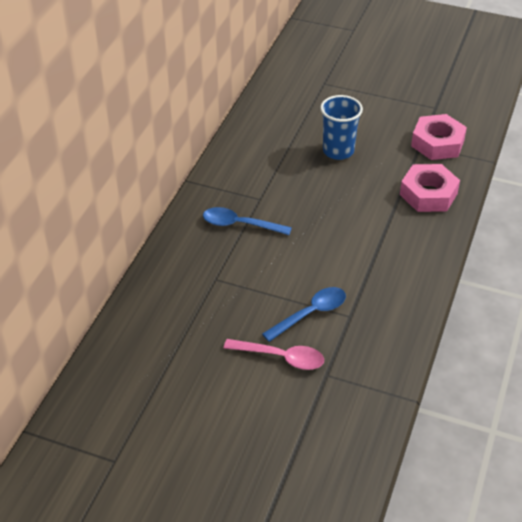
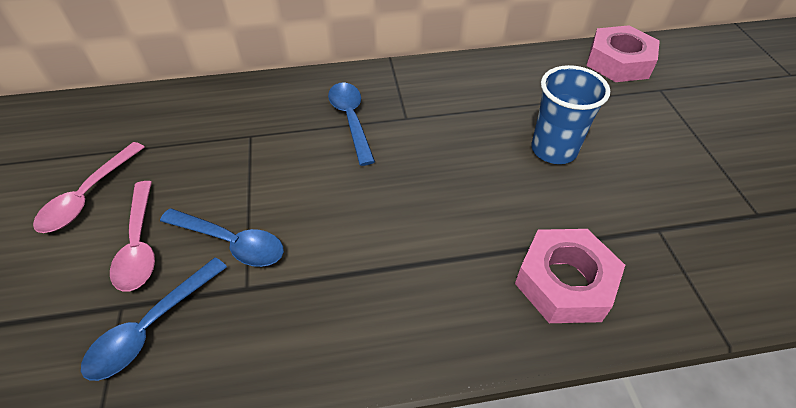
camera: 60 degrees right, 5 degrees up
(213, 377) = (88, 196): none -> pink spoon
(351, 363) = (152, 327): none -> blue spoon
(437, 143) = (686, 249): pink nut -> pink nut (618, 62)

